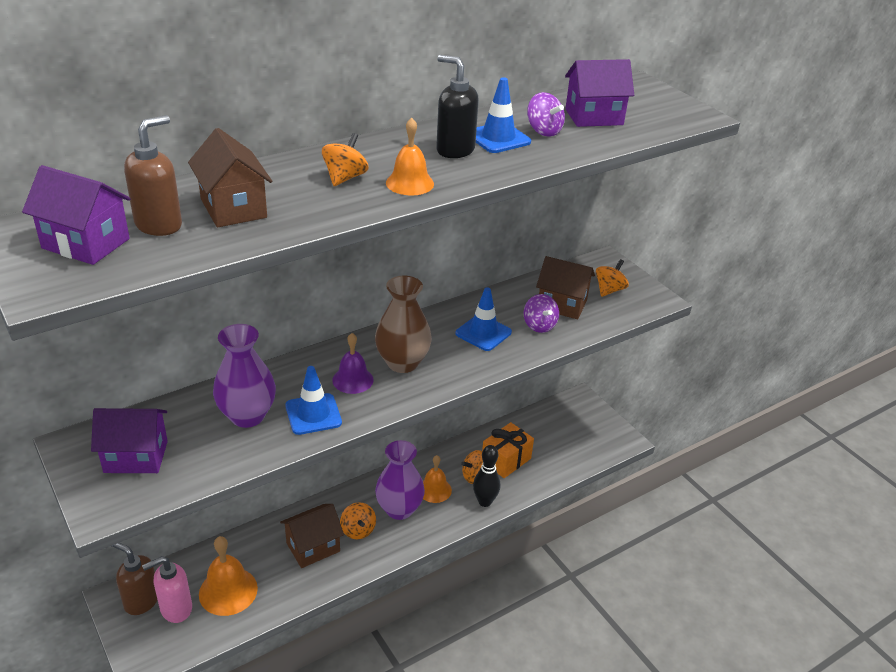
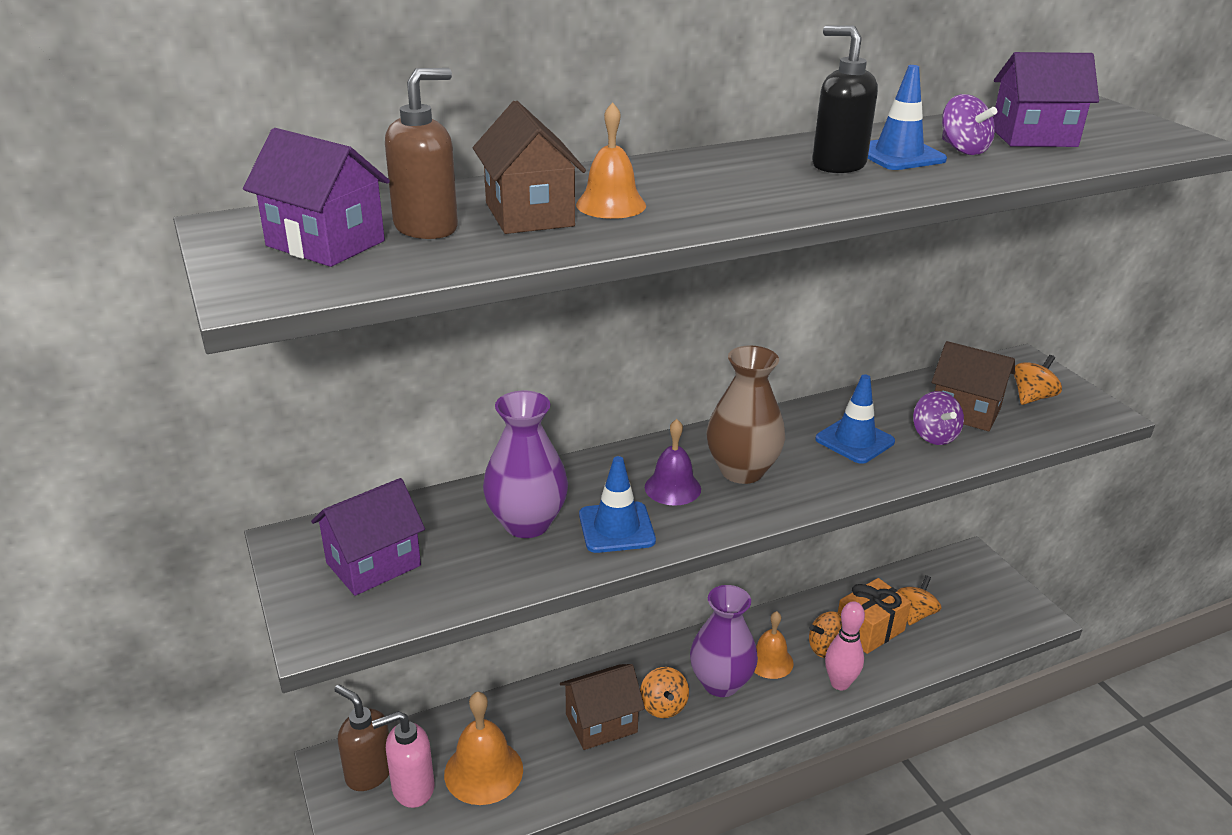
camera: 10 degrees right, 5 degrees down
(136, 457) = (373, 564): purple house -> purple house turned 45 degrees counterclockwise
(345, 178) = (684, 188): orange spinning top -> orange spinning top (915, 614)
(410, 183) = (776, 197): orange bell -> orange bell (611, 205)
(484, 501) = (840, 683): black bowling pin -> pink bowling pin

